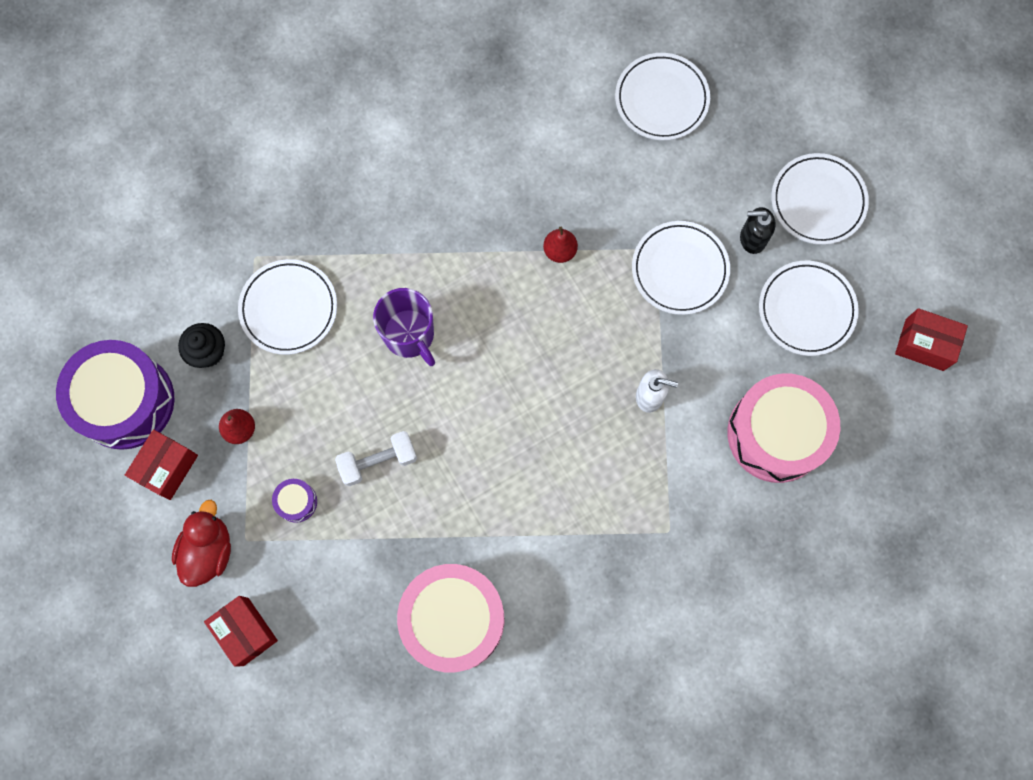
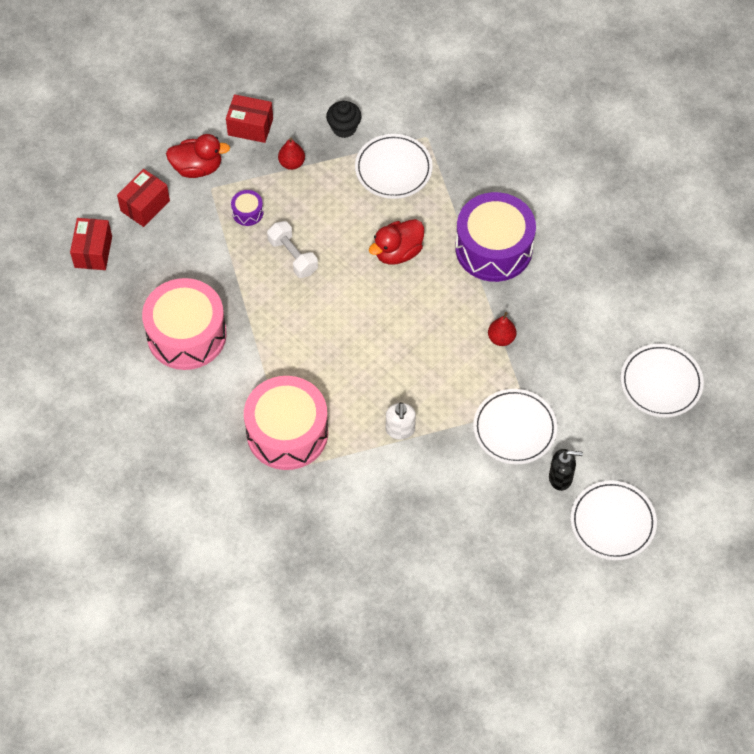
camera: 75 degrees right, 15 degrees down
(125, 401) = (292, 88): purple drum -> purple drum (494, 248)
(409, 335) = (398, 252): purple mug -> red duck
(752, 238) = (561, 478): black soap dispenser -> black soap dispenser turned 105 degrees clockwise
(776, 434) = (396, 530): pink drum -> pink drum (287, 433)
(806, 310) = (511, 532): white plate -> none
(924, 345) = (510, 632): red box -> red box (93, 252)

